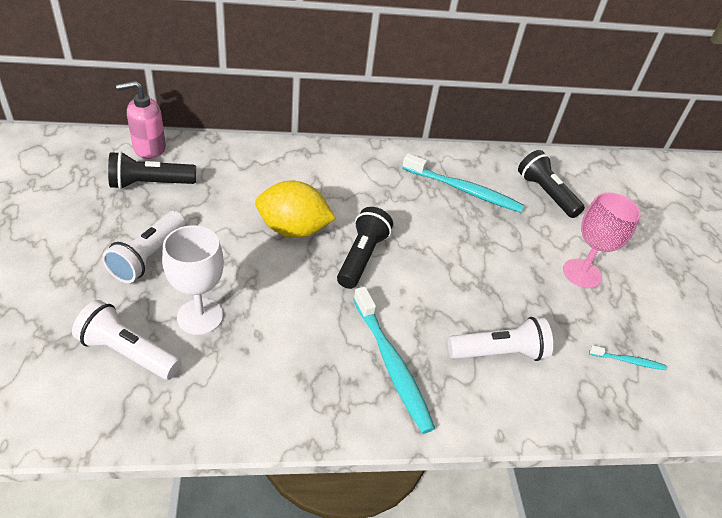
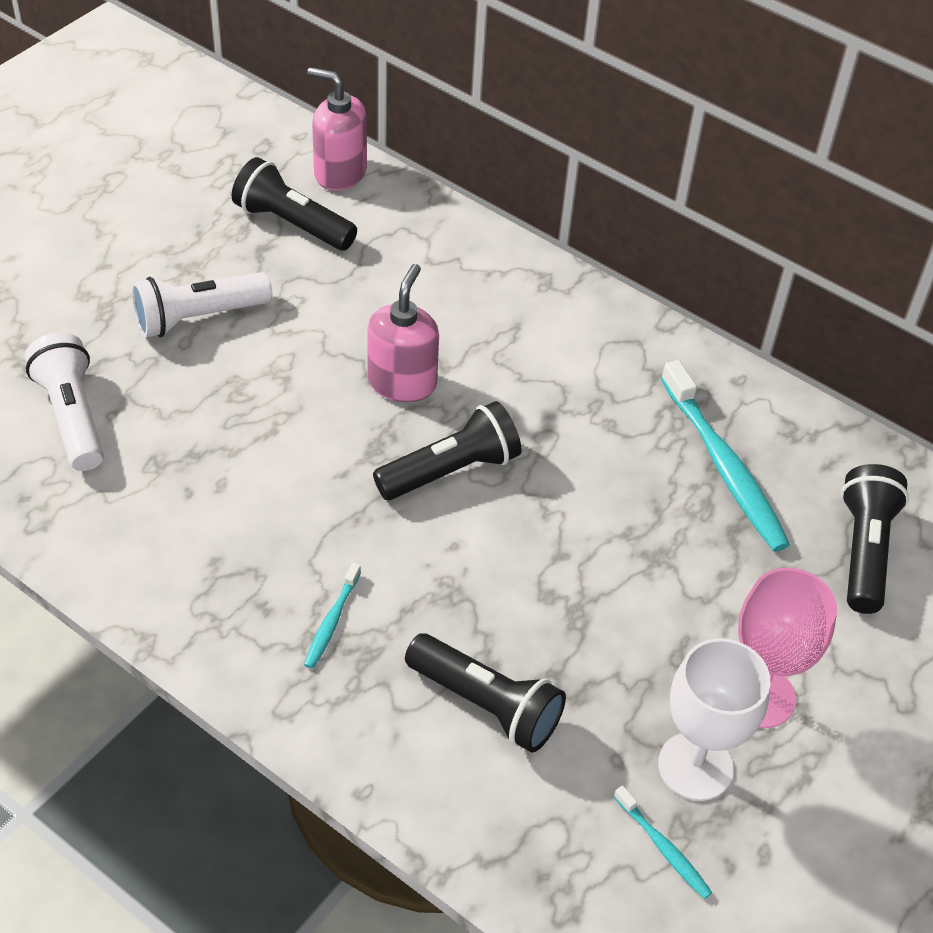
camera: 45 degrees right, 5 degrees up
(200, 316) = (181, 423): white goblet -> white goblet (695, 766)
(293, 230) = (402, 382): yellow lemon -> pink soap dispenser
(391, 364) = (331, 621): turquoise toothbrush -> turquoise toothbrush, size x0.48
(499, 353) = (486, 705): white flashlight -> black flashlight

